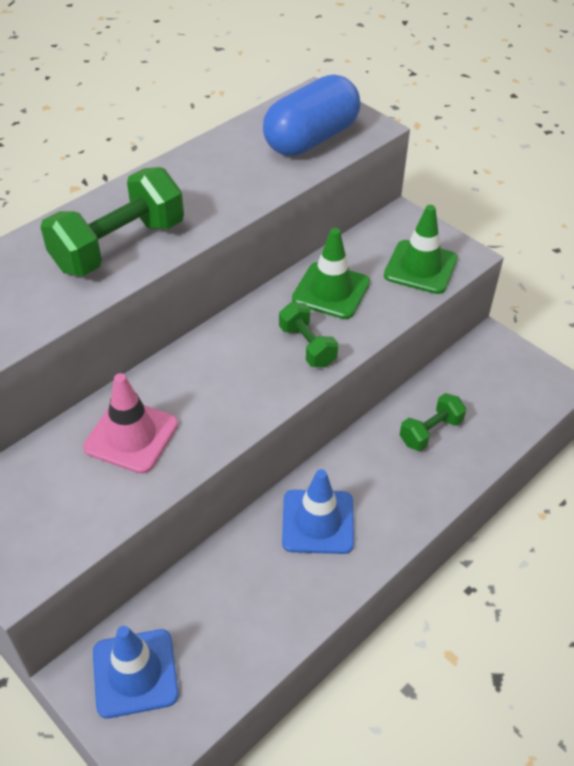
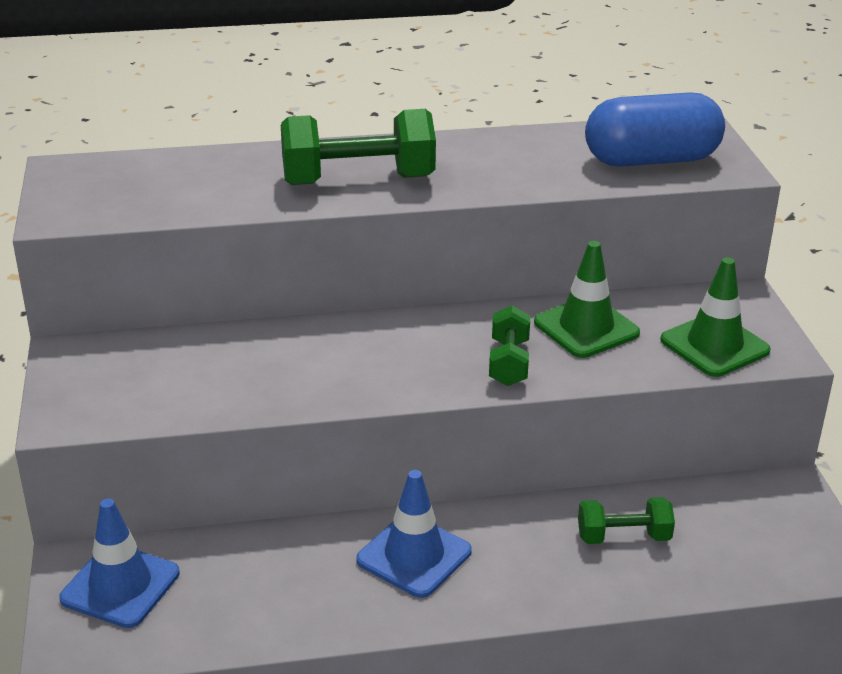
camera: 35 degrees right, 15 degrees down
(131, 436) = (261, 362): pink traffic cone -> none

